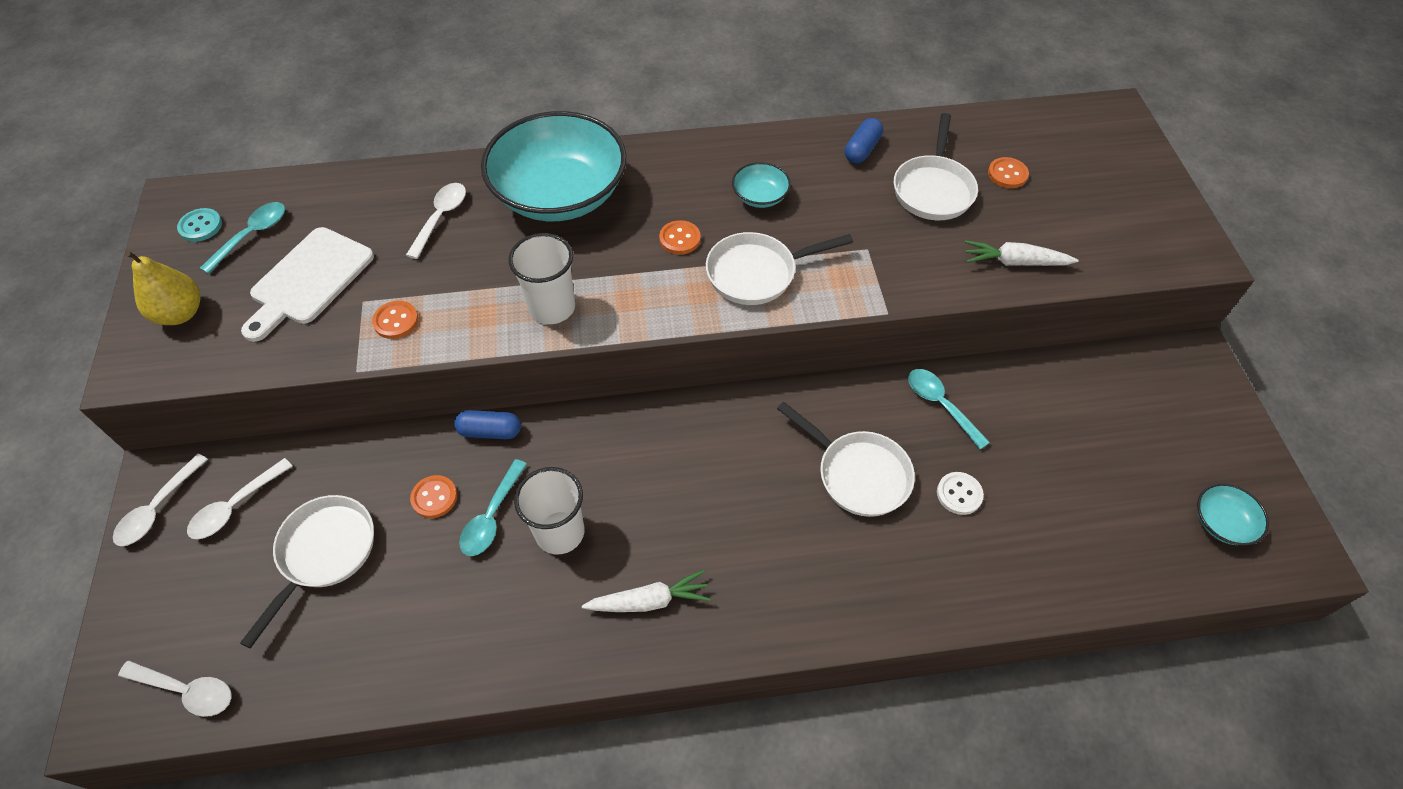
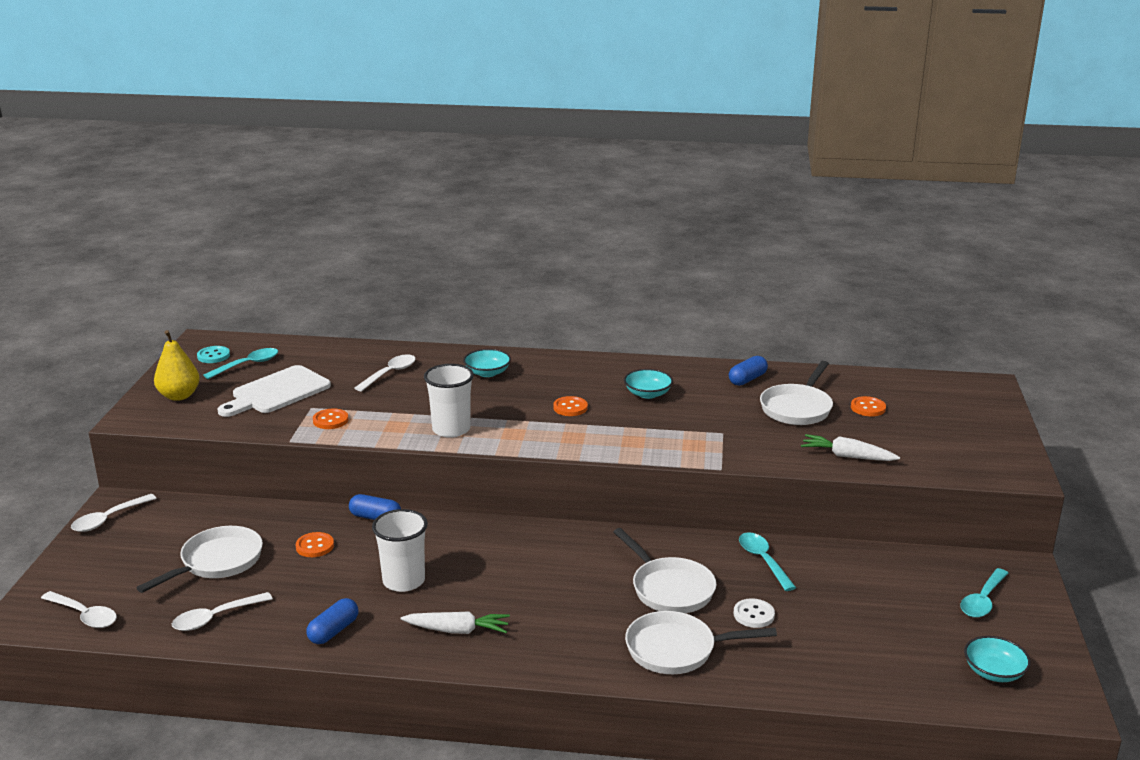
camera: 15 degrees right, 30 degrees down
(235, 506) = (164, 527): white spoon -> white spoon (215, 618)
(492, 517) = (354, 564): turquoise spoon -> turquoise spoon (982, 600)
(506, 639) = (333, 631): none -> blue capsule
(560, 194) = (487, 373): turquoise bowl -> turquoise bowl, size x0.42
(757, 273) = (623, 433): white pan -> white pan (676, 650)

